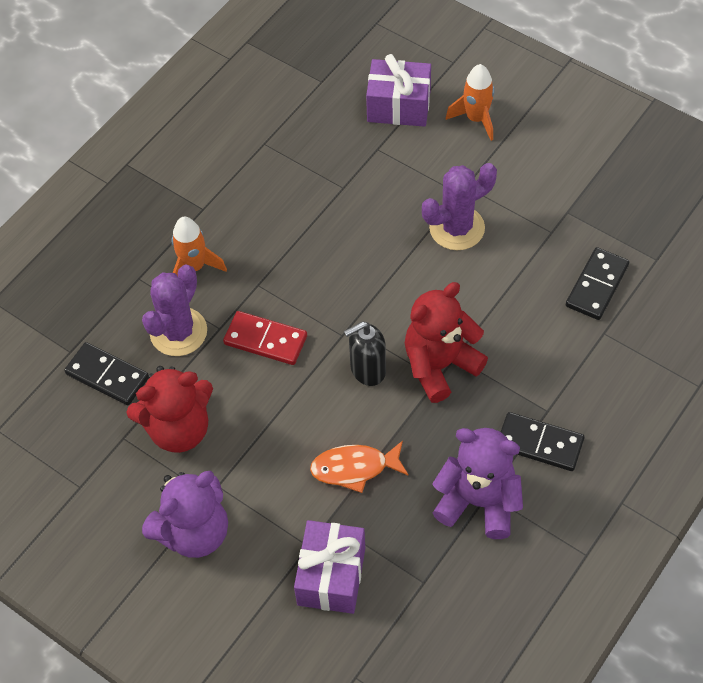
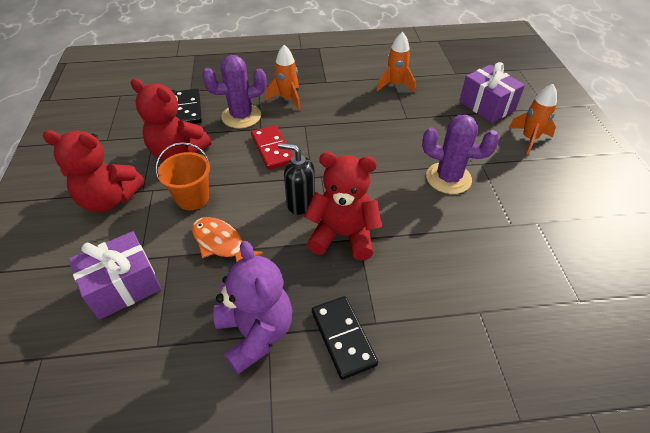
camera: 45 degrees right, 10 degrees down
(194, 532) = (109, 199): purple teddy bear -> red teddy bear
(268, 456) = (192, 198): none -> orange bucket
(281, 152) = (395, 85): none -> orange rocket
(596, 285) = (509, 279): black domino -> none

